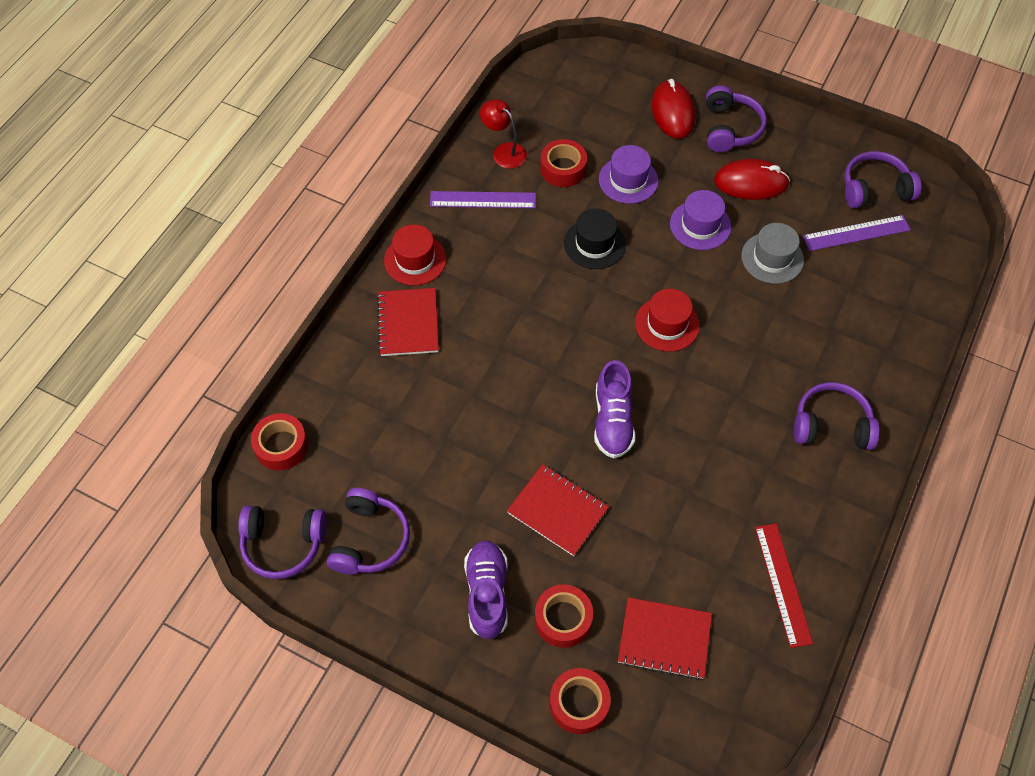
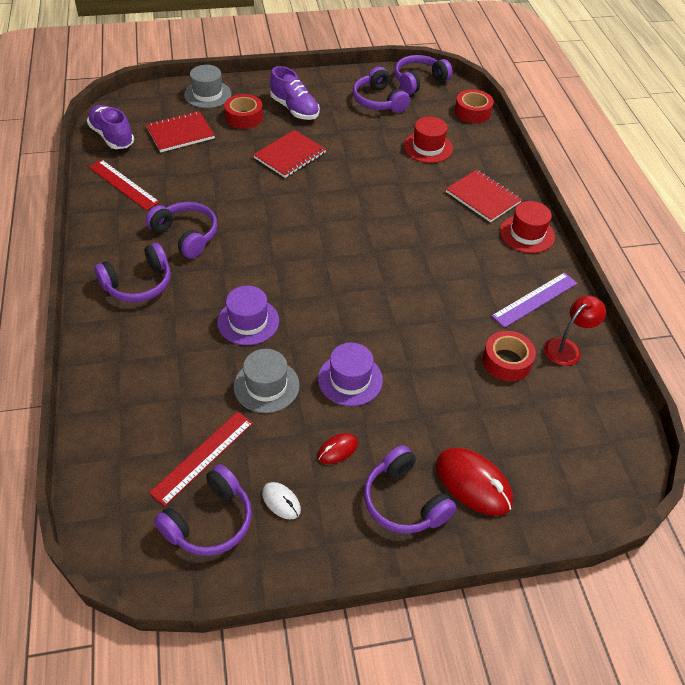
camera: 140 degrees right, 10 degrees down
(504, 151) = (567, 348): red lamp -> red lamp turned 45 degrees counterclockwise
(557, 511) = (290, 155): red notebook -> red notebook turned 45 degrees counterclockwise
(579, 703) = (207, 94): red tape -> grey hat
(594, 244) = (419, 314): black hat -> none
(613, 421) = (297, 212): purple shoe -> purple shoe (112, 136)
(628, 180) = (445, 384): purple hat -> purple hat (248, 321)
(667, 324) = (311, 287): red hat -> red hat (428, 147)
(751, 183) = (337, 450): red mouse -> red mouse, size x0.53
(751, 459) = (186, 235): none -> purple headphones
(816, 174) = (281, 501): none -> white mouse
(856, 233) = (202, 457): purple ruler -> red ruler

